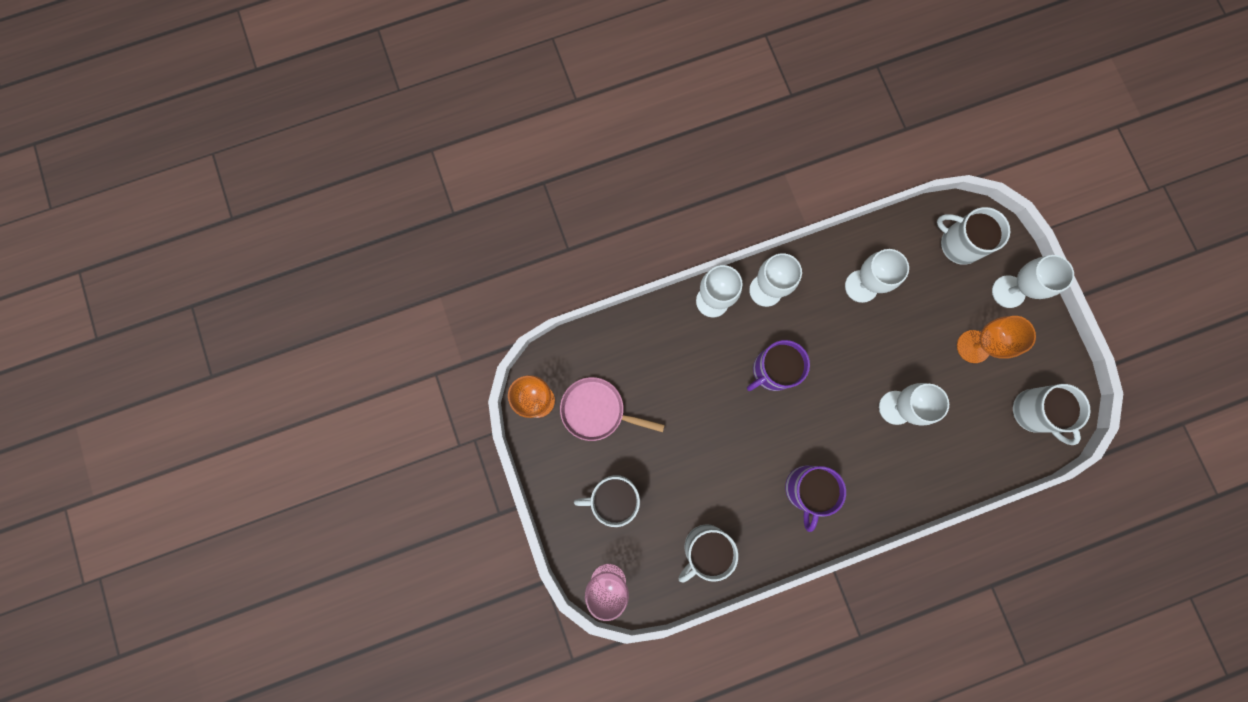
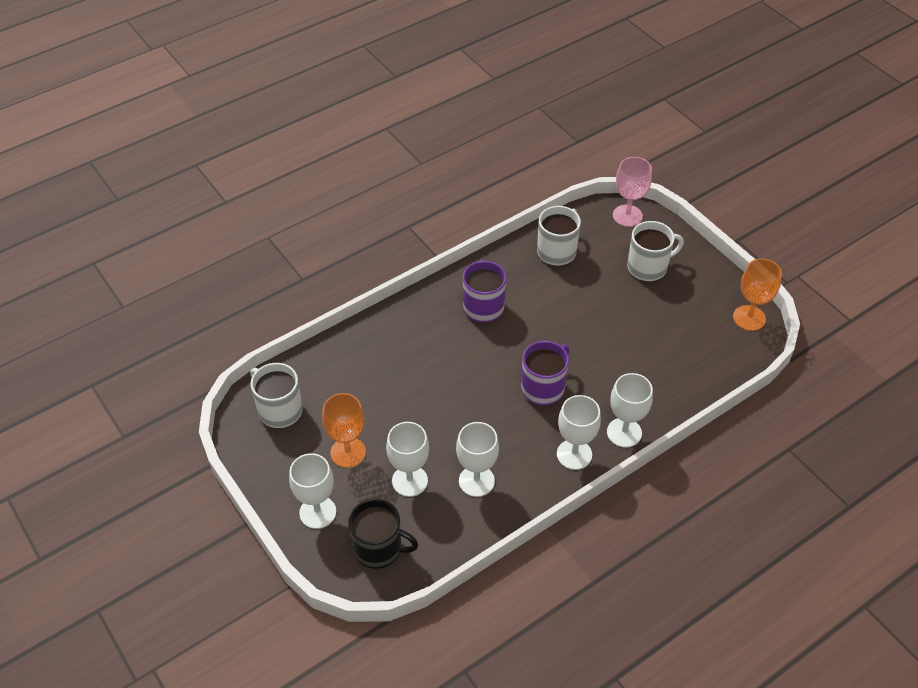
camera: 165 degrees right, 30 degrees down
(597, 410) = (692, 322): pink pan -> none
(895, 407) = (416, 384): white goblet -> white goblet (409, 481)
(959, 244) = (379, 548): white mug -> black mug

